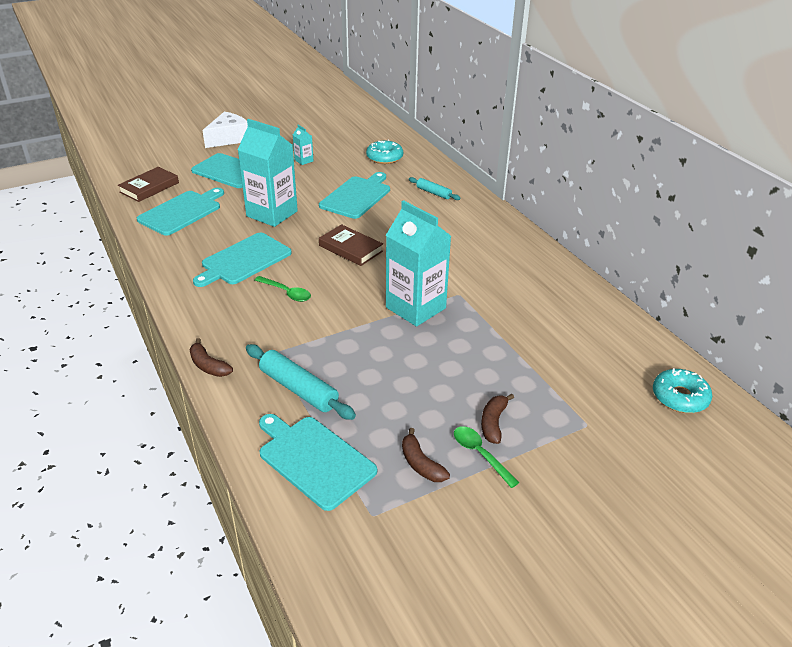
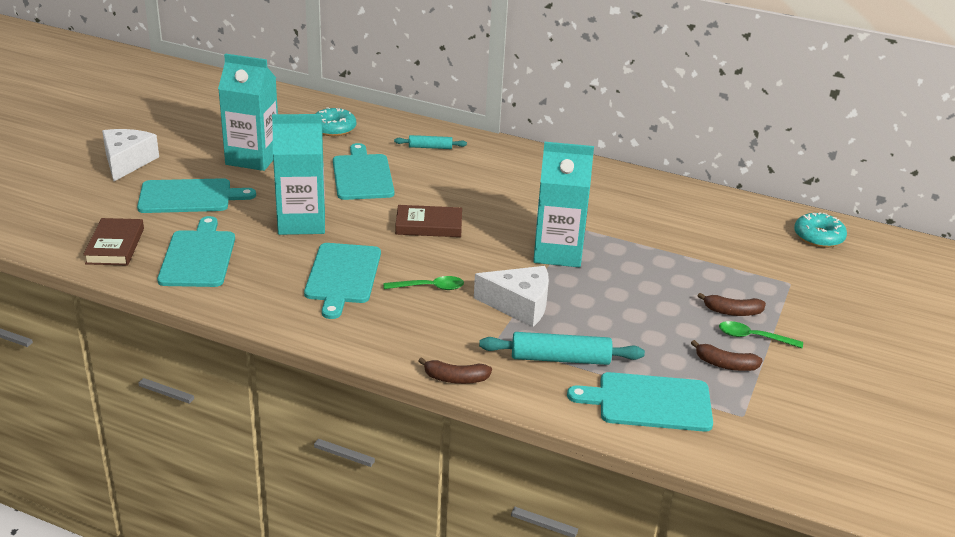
camera: 40 degrees left, 5 degrees down
(304, 160) = (252, 158): turquoise carton -> turquoise carton, size x2.37
(328, 334) = (519, 305): none -> white cheese
(493, 423) = (732, 312): brown banana -> brown banana turned 60 degrees counterclockwise

